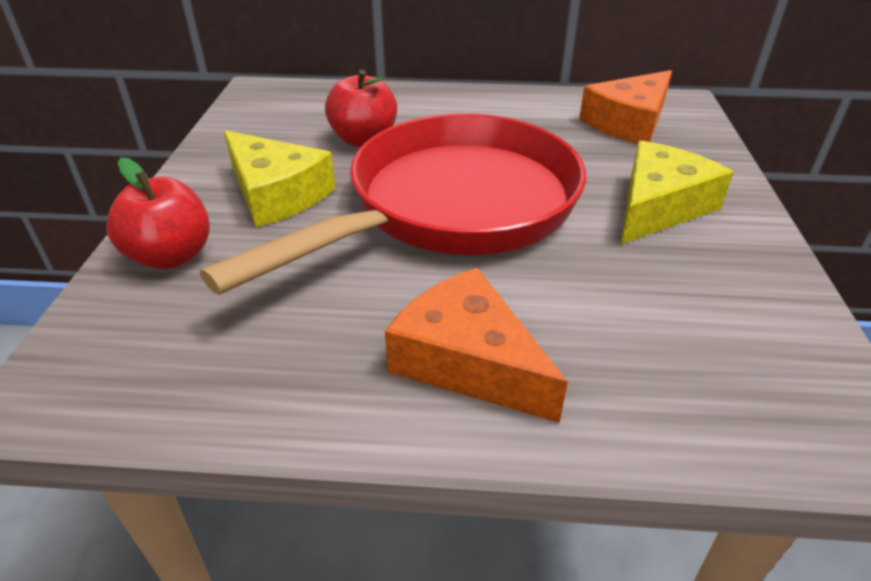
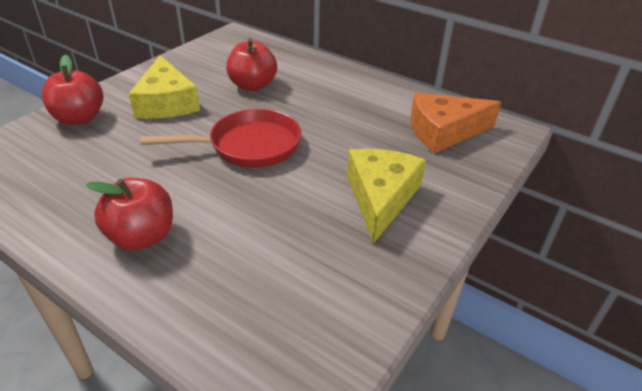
camera: 30 degrees right, 0 degrees up
(452, 207) = (248, 146): red pan -> red pan, size x0.55
(467, 361) = (142, 236): orange cheese -> red apple
(659, 206) = (380, 197): yellow cheese -> yellow cheese turned 60 degrees counterclockwise

